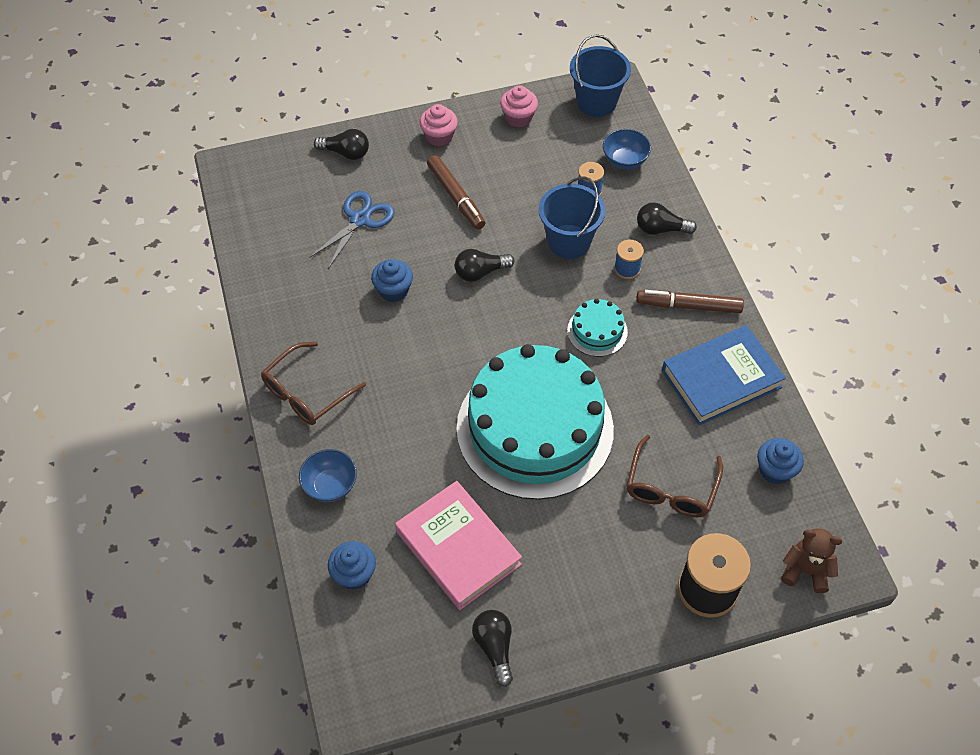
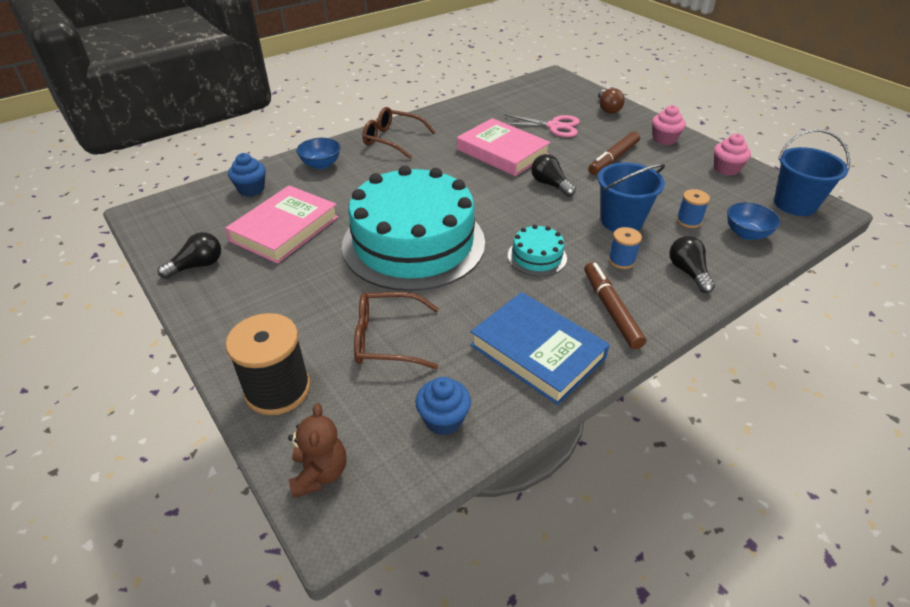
camera: 70 degrees right, 15 degrees down
(346, 153) = (607, 109): black light bulb -> brown light bulb
(360, 220) = (554, 126): blue scissors -> pink scissors
(393, 290) = (502, 152): blue cupcake -> pink book

